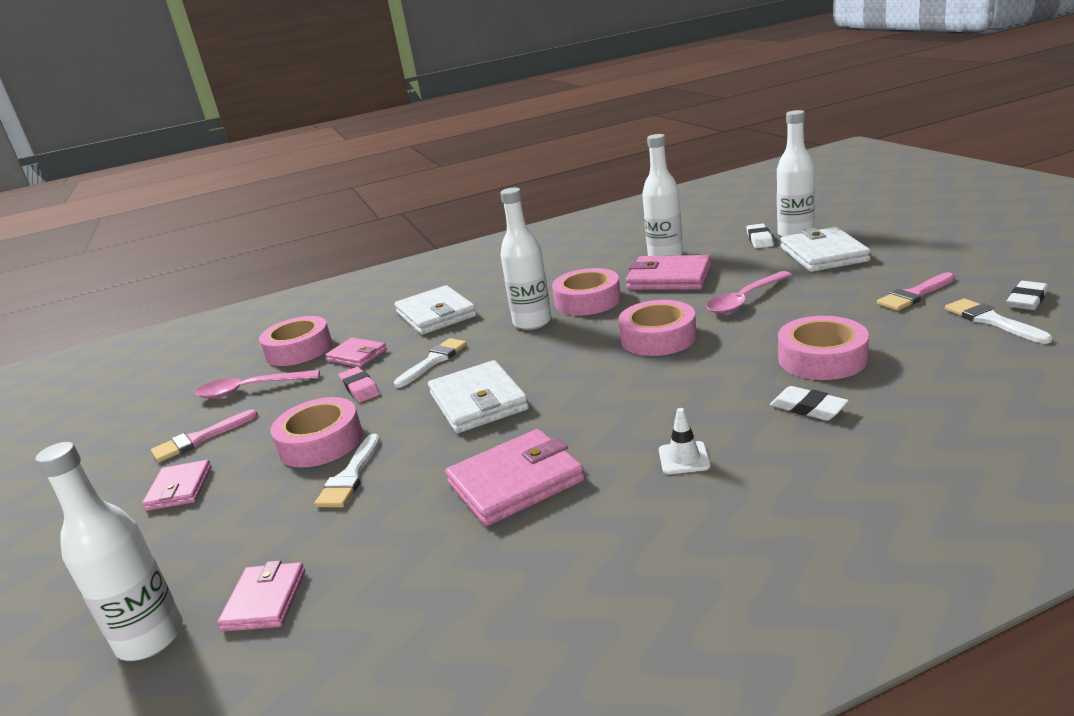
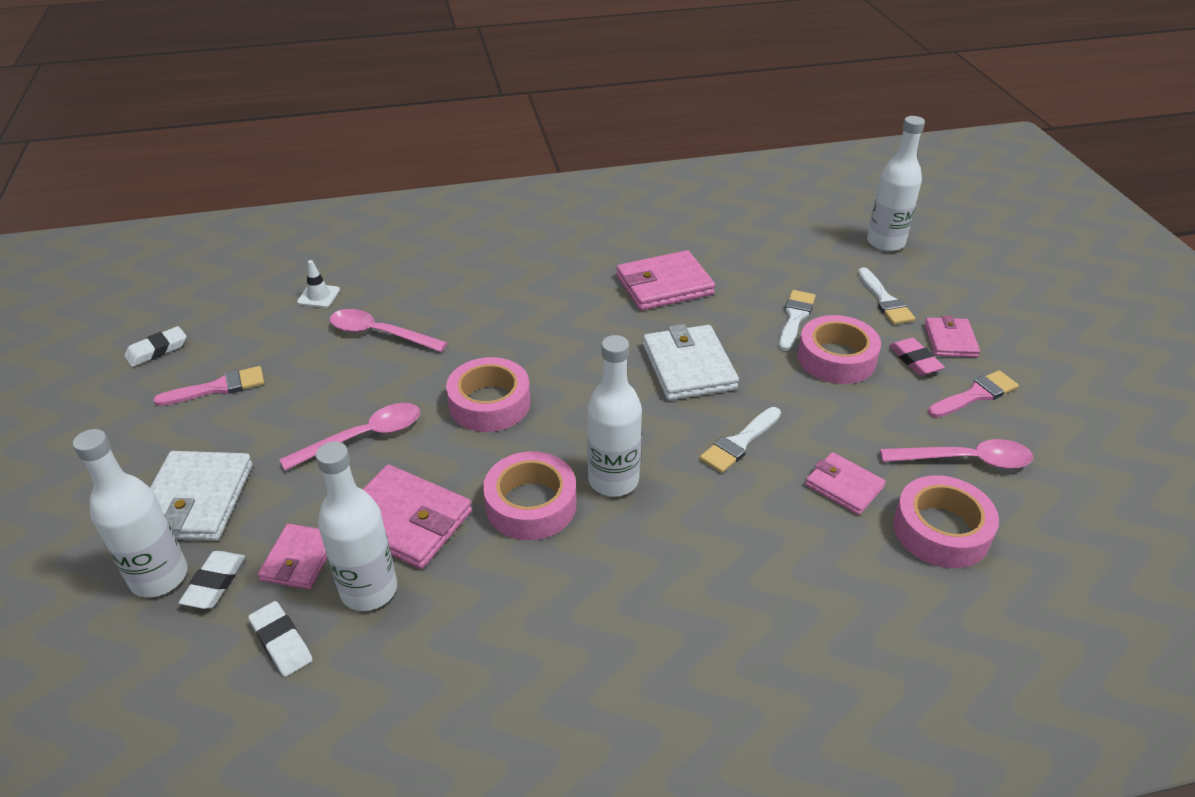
camera: 175 degrees left, 15 degrees up
(265, 600) = (823, 248): pink wallet -> pink wallet (299, 559)
(360, 388) = (820, 421): pink eraser -> pink eraser (914, 360)
(436, 315) = (746, 551): white wallet -> none
(684, 458) = (544, 276): white traffic cone -> white traffic cone (318, 296)
(808, 408) = (435, 293): white eraser -> white eraser (281, 642)
(822, 358) = (380, 334): pink tape -> pink spoon
(991, 320) = (216, 336): white brush -> white brush (885, 300)

